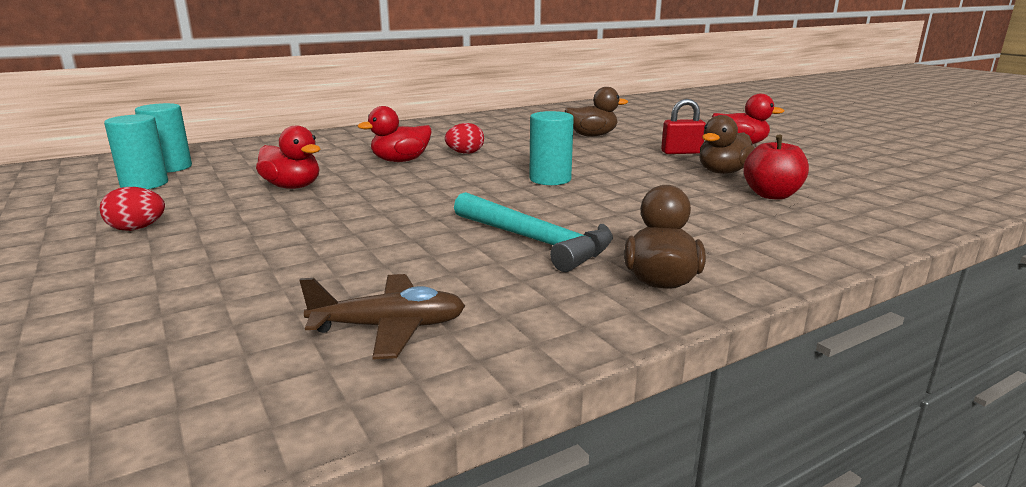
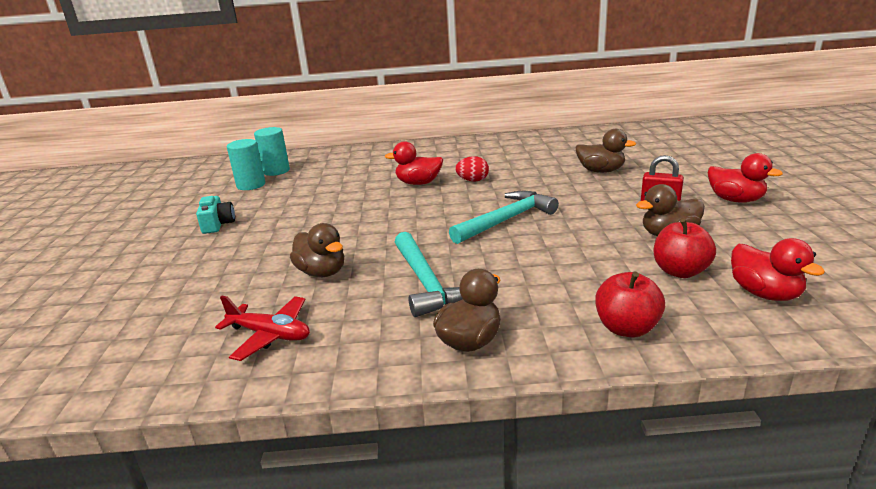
camera: 30 degrees right, 5 degrees up
(137, 229) = (218, 224): red egg -> turquoise camera
(292, 187) = (327, 200): red duck -> red duck (764, 293)
(380, 253) = (322, 272): none -> brown duck
(389, 327) = (270, 335): brown plane -> red plane
(550, 179) = (506, 220): turquoise cylinder -> turquoise hammer
(792, 242) = (626, 328): none -> red apple

